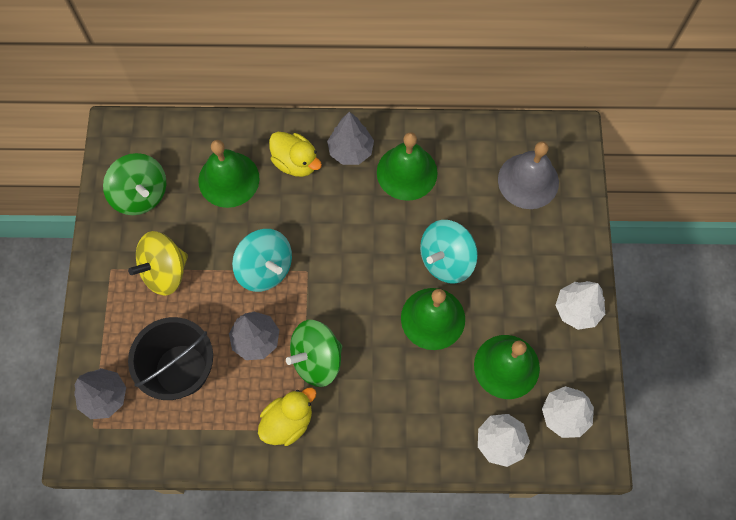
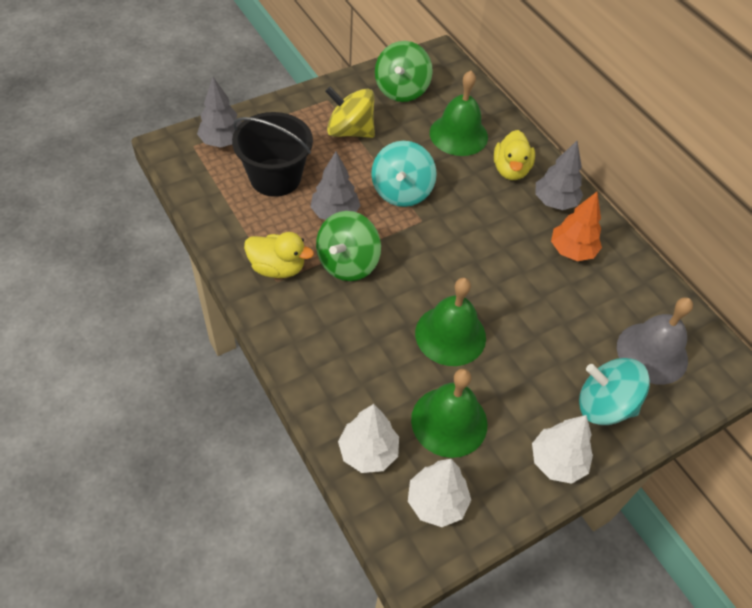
camera: 55 degrees right, 15 degrees down
(316, 359) = (347, 263): green spinning top -> green spinning top turned 90 degrees counterclockwise
(407, 172) = (572, 251): green bell -> orange tree
(446, 260) = (515, 320): turquoise spinning top -> turquoise spinning top (604, 405)

